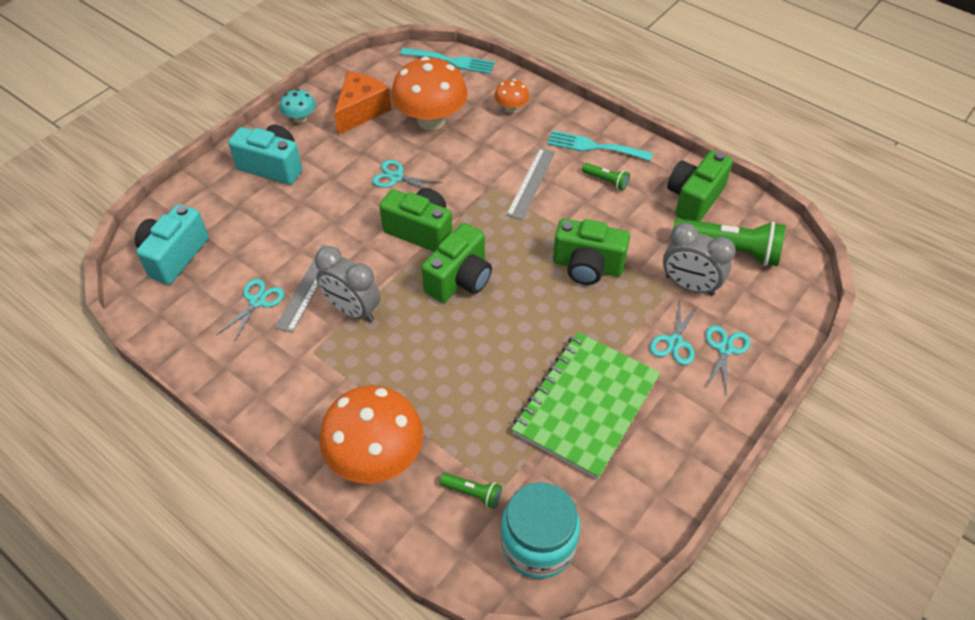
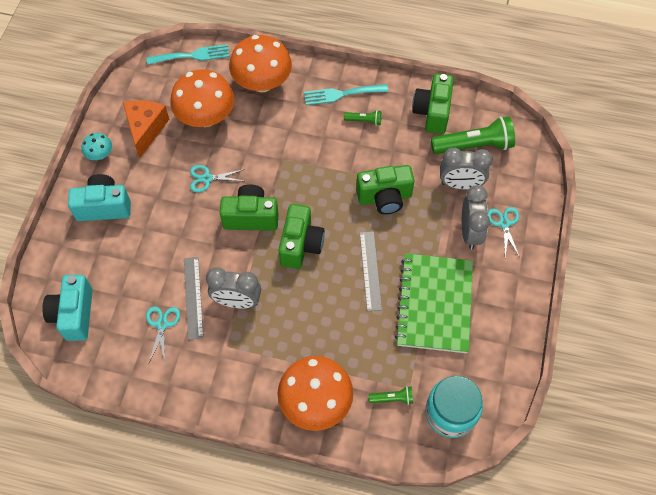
camera: 25 degrees left, 10 degrees up
(511, 108) = (262, 82): orange mushroom -> orange mushroom, size x2.12
(531, 183) = (311, 144): grey ruler -> grey ruler (370, 270)
(674, 342) = (470, 232): turquoise scissors -> grey clock

